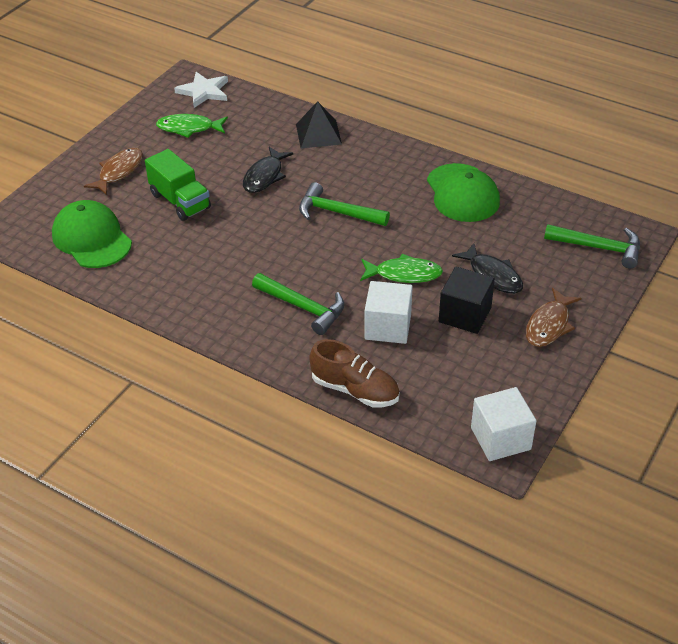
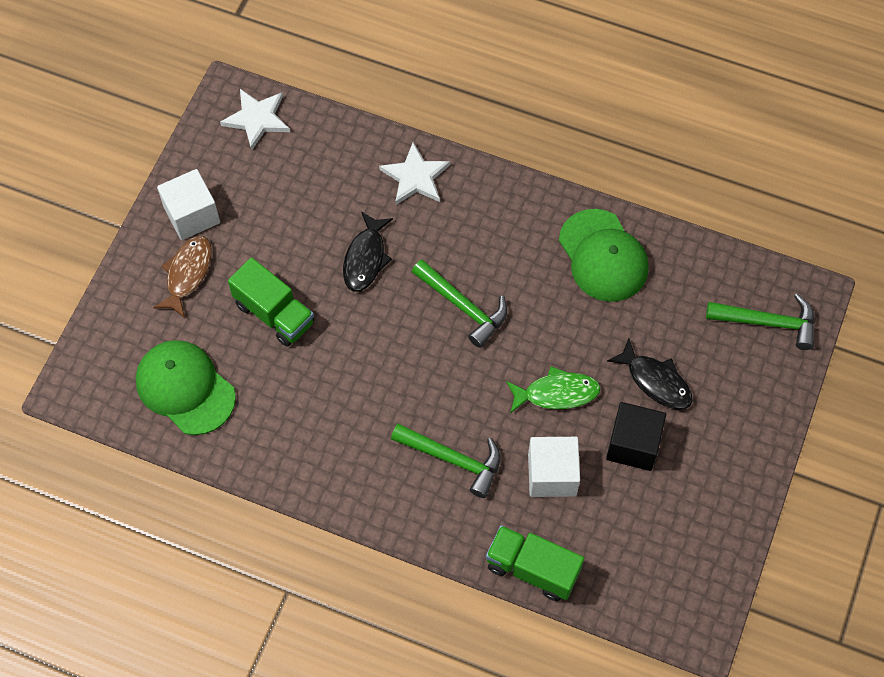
camera: 10 degrees left, 20 degrees up
(189, 128) = (254, 187): green fish -> none
(318, 134) = (415, 177): black pyramid -> white star
(337, 212) = (463, 307): green hammer -> green hammer turned 150 degrees counterclockwise
(355, 390) = (532, 569): brown shoe -> green truck
(500, 438) = (694, 611): white cube -> white cube (192, 215)
(549, 325) = (726, 446): brown fish -> none

